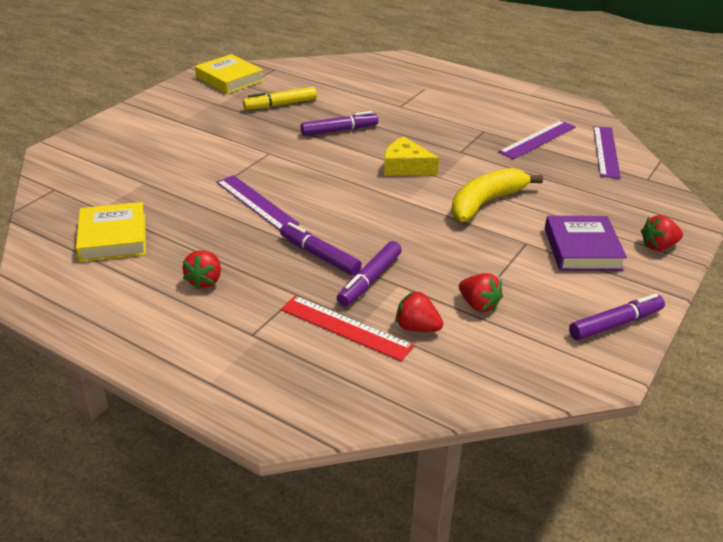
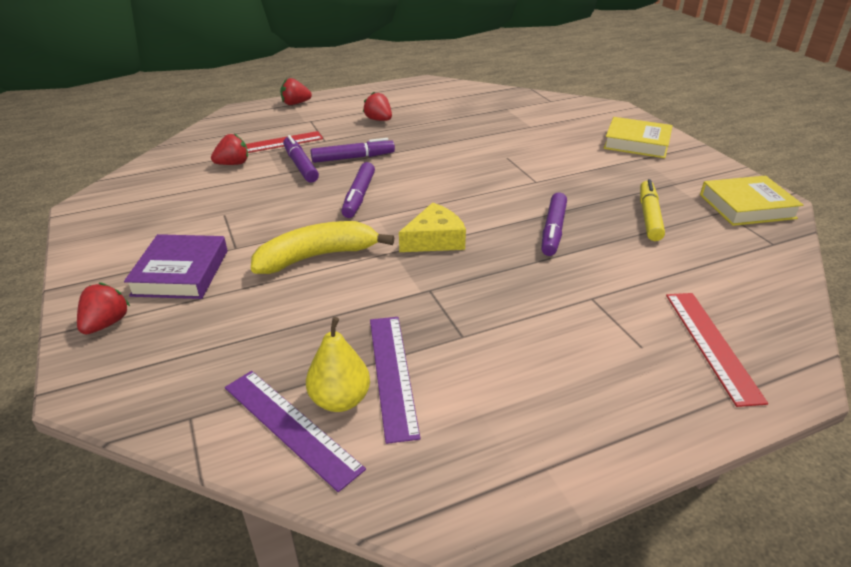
camera: 125 degrees right, 0 degrees up
(113, 238) = (463, 106): yellow book -> yellow book (637, 143)
(256, 203) = (453, 155): purple ruler -> none
(400, 75) = (711, 345): none -> red ruler
(478, 305) = (213, 192): red strawberry -> red strawberry (295, 103)
(486, 202) = (317, 256): yellow banana -> yellow banana turned 105 degrees counterclockwise
(573, 146) = (340, 400): none -> yellow pear
(582, 249) = (181, 272): purple book -> purple book turned 60 degrees clockwise
(615, 324) = (99, 236): purple marker -> purple marker (359, 196)

